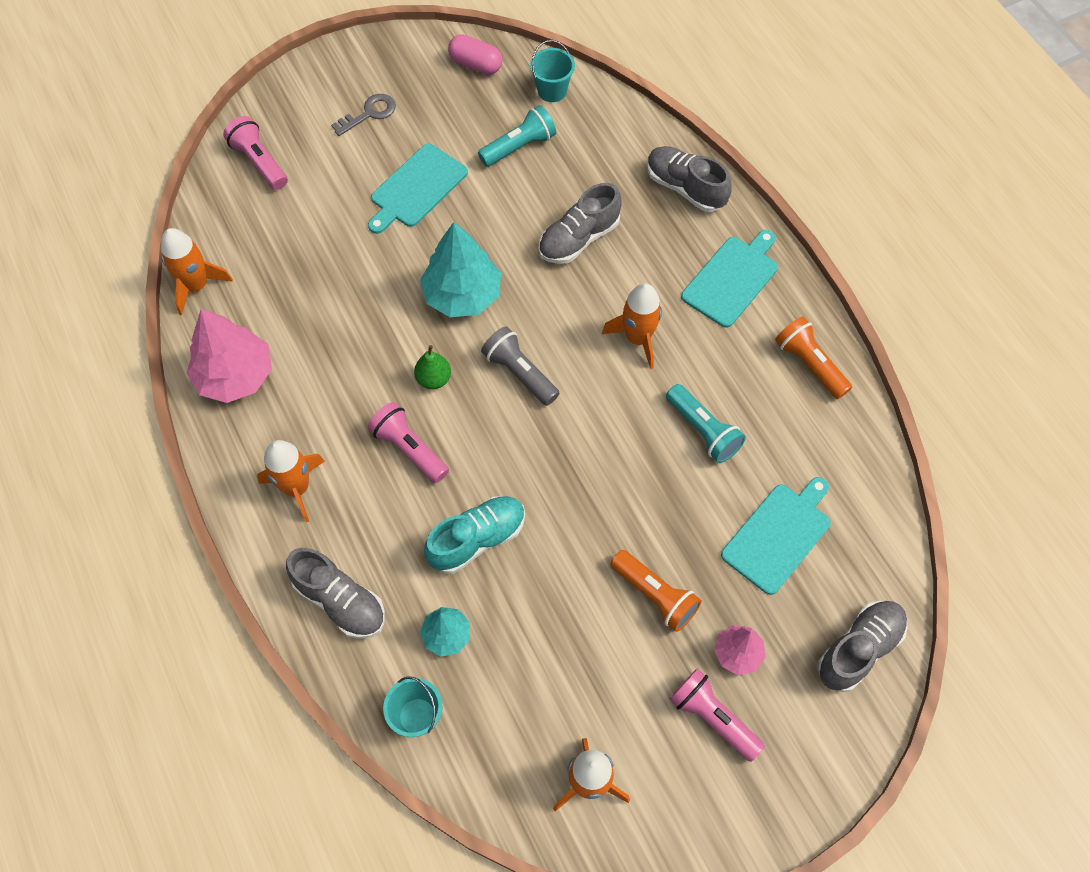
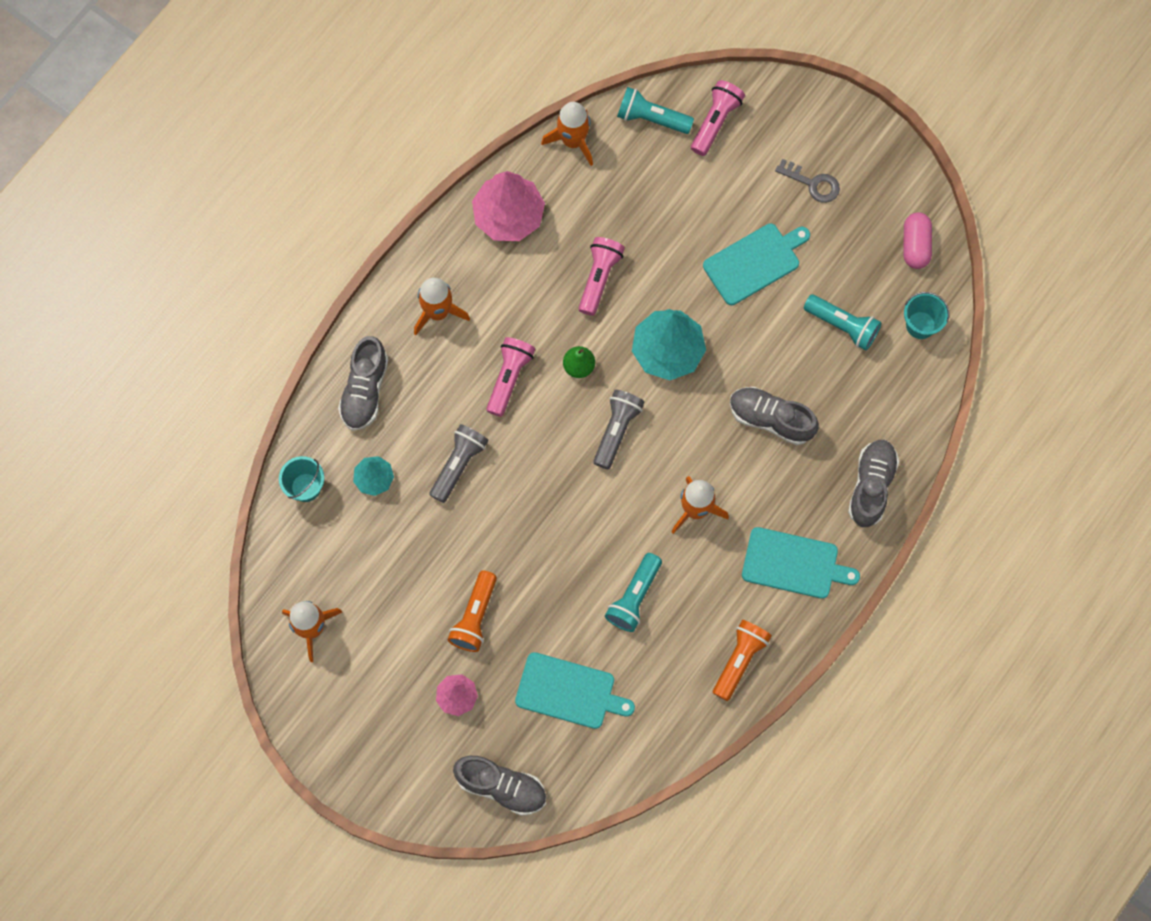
camera: 65 degrees right, 10 degrees up
(220, 211) = (651, 118): none -> turquoise flashlight
(417, 188) = (754, 262): turquoise cutting board -> turquoise cutting board turned 135 degrees clockwise
(477, 539) = (458, 465): turquoise shoe -> grey flashlight
(712, 717) = (399, 697): pink flashlight -> pink flashlight (599, 278)

